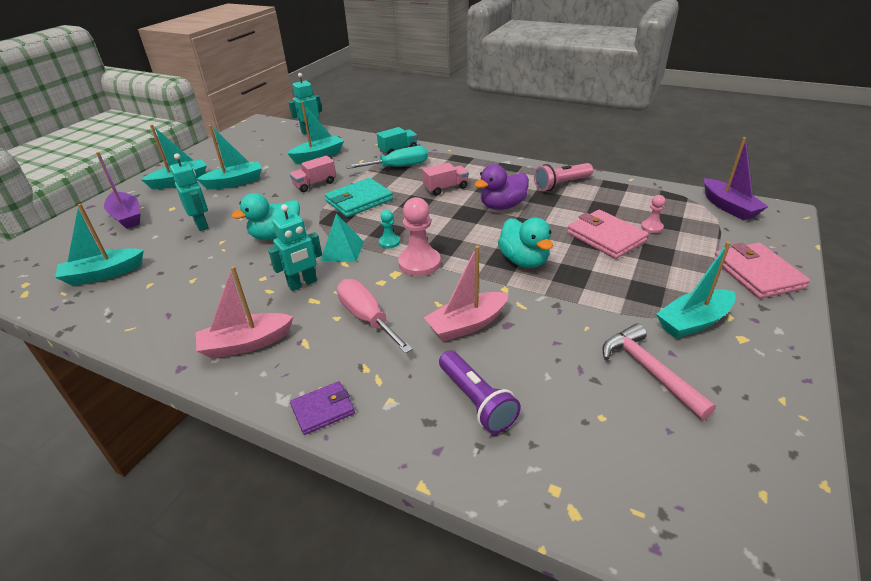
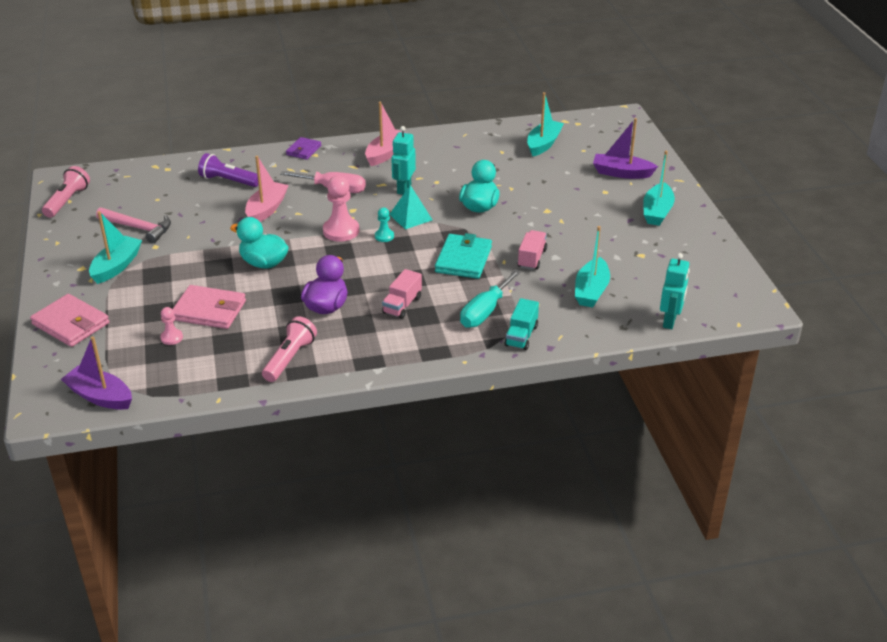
camera: 140 degrees right, 0 degrees up
(202, 225) = (551, 191): turquoise robot -> none
(235, 182) = (607, 230): turquoise boat -> none
(768, 496) = (67, 201): none -> pink flashlight

